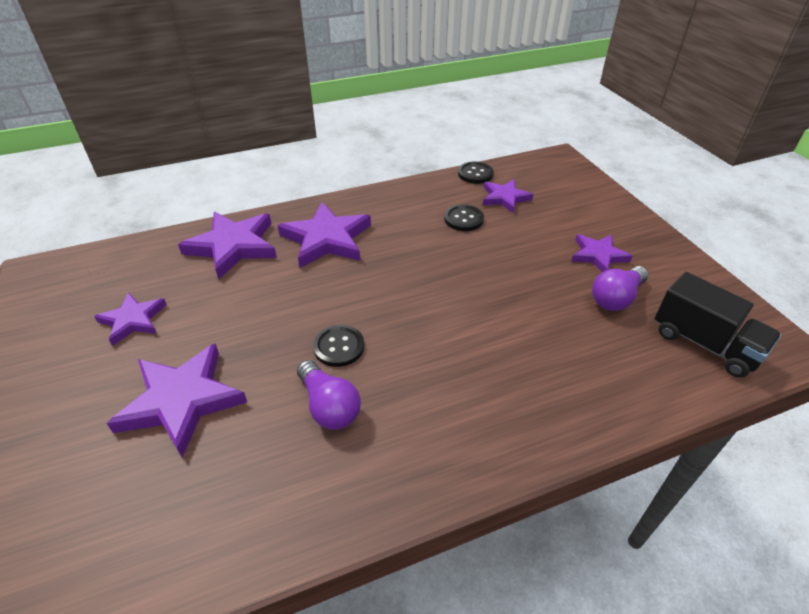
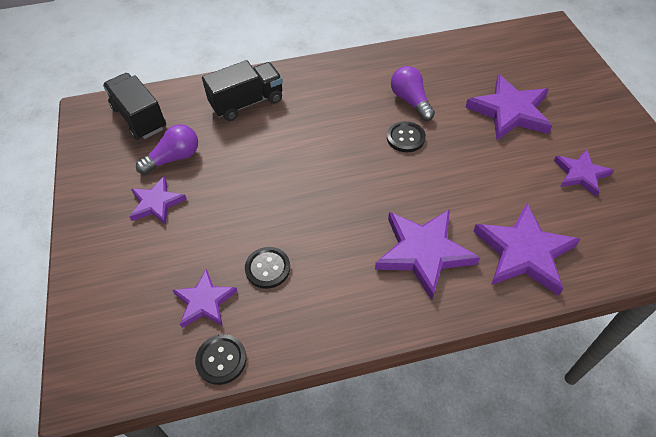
camera: 170 degrees left, 10 degrees up
(573, 380) = (247, 103): none -> black truck

